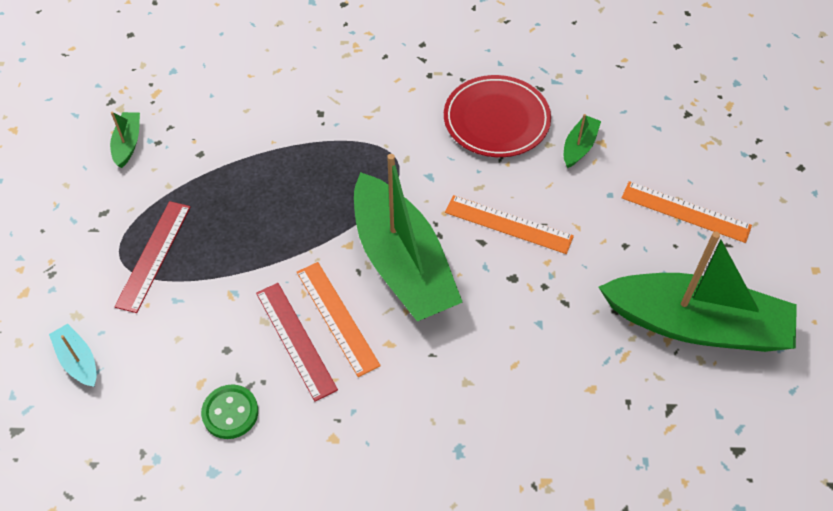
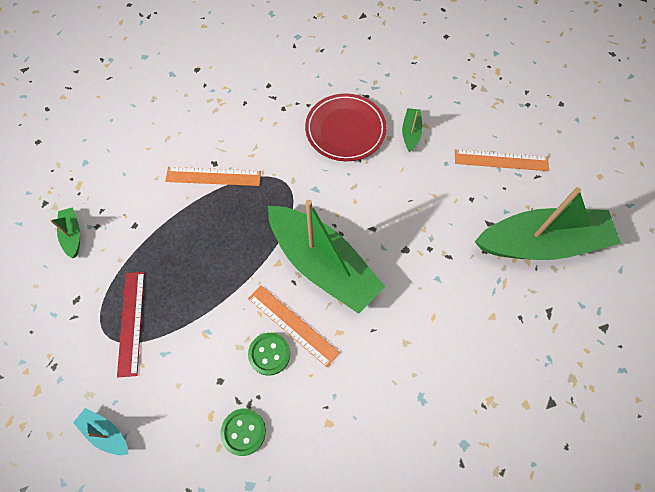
camera: 20 degrees left, 10 degrees up
(296, 340) = (269, 354): red ruler -> green button
(508, 224) = (386, 209): orange ruler -> orange ruler (213, 176)

